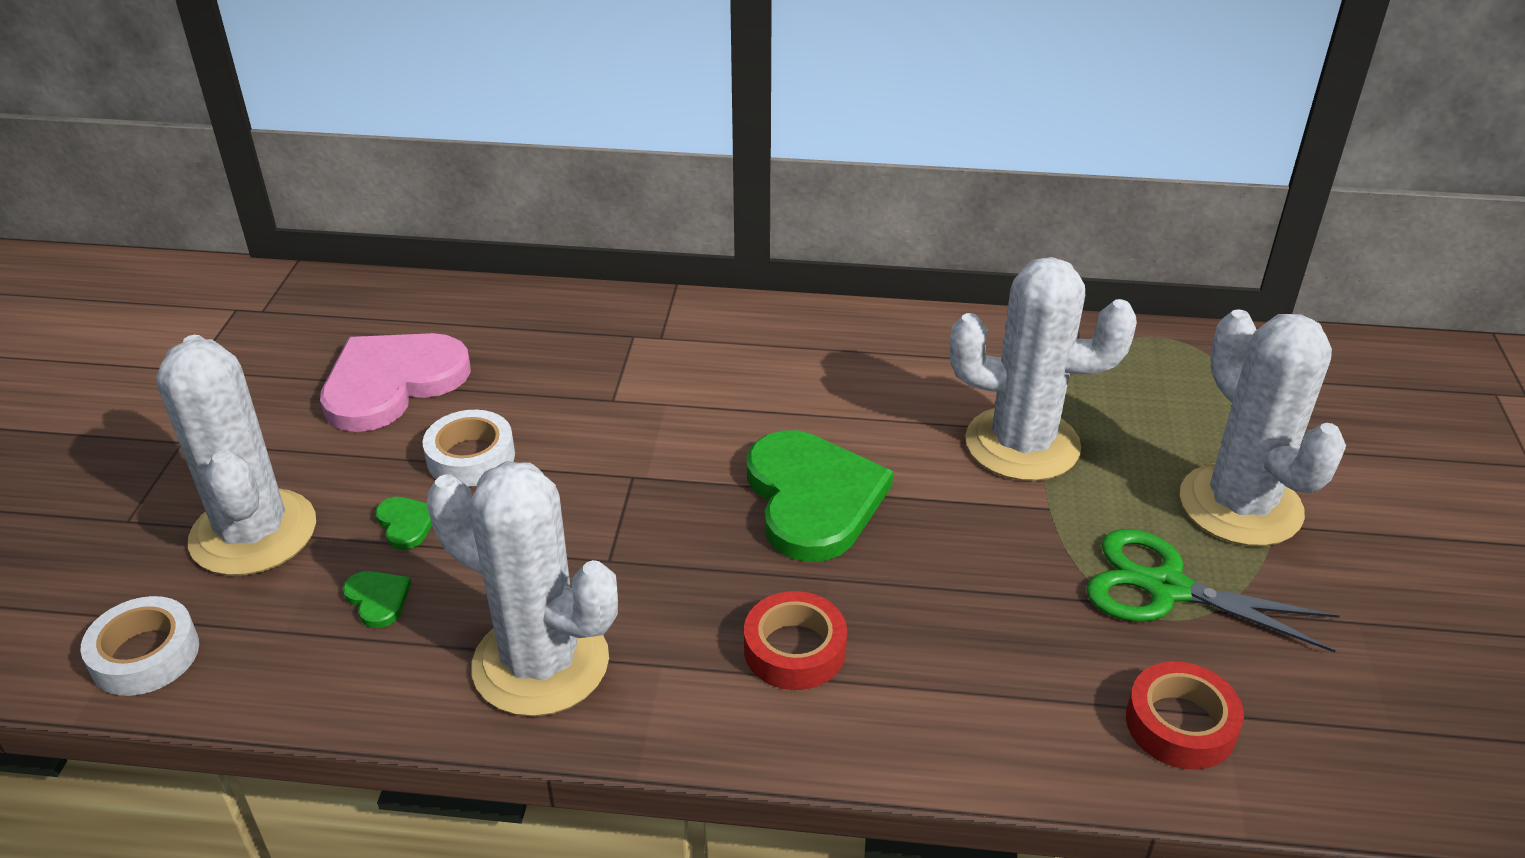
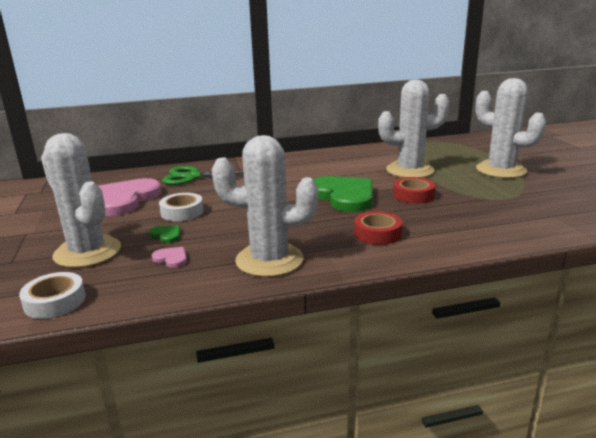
camera: 20 degrees left, 15 degrees down
(378, 599) = (171, 258): green heart -> pink heart
(1166, 588) = (498, 192): green scissors -> green scissors (192, 177)
(1180, 724) = (542, 221): red tape -> red tape (413, 195)

